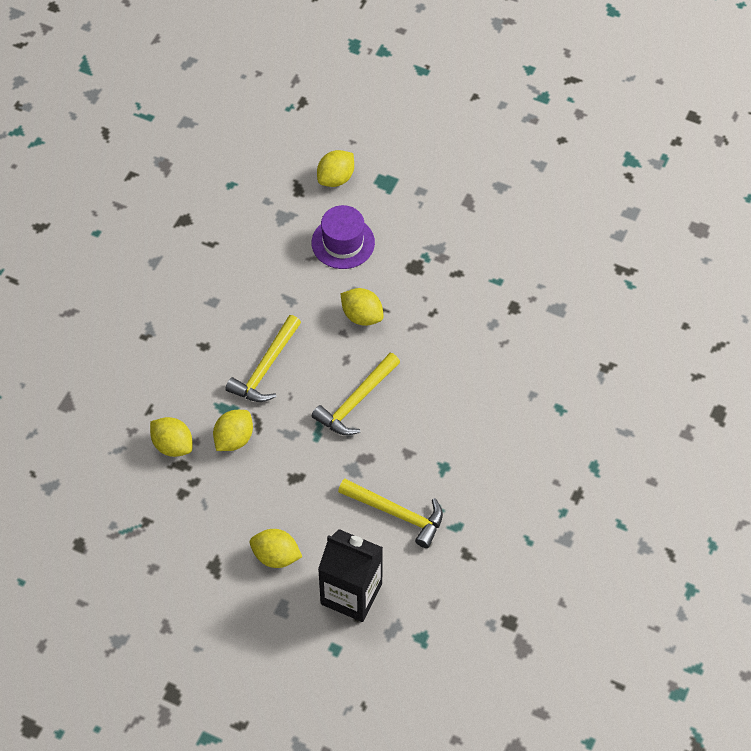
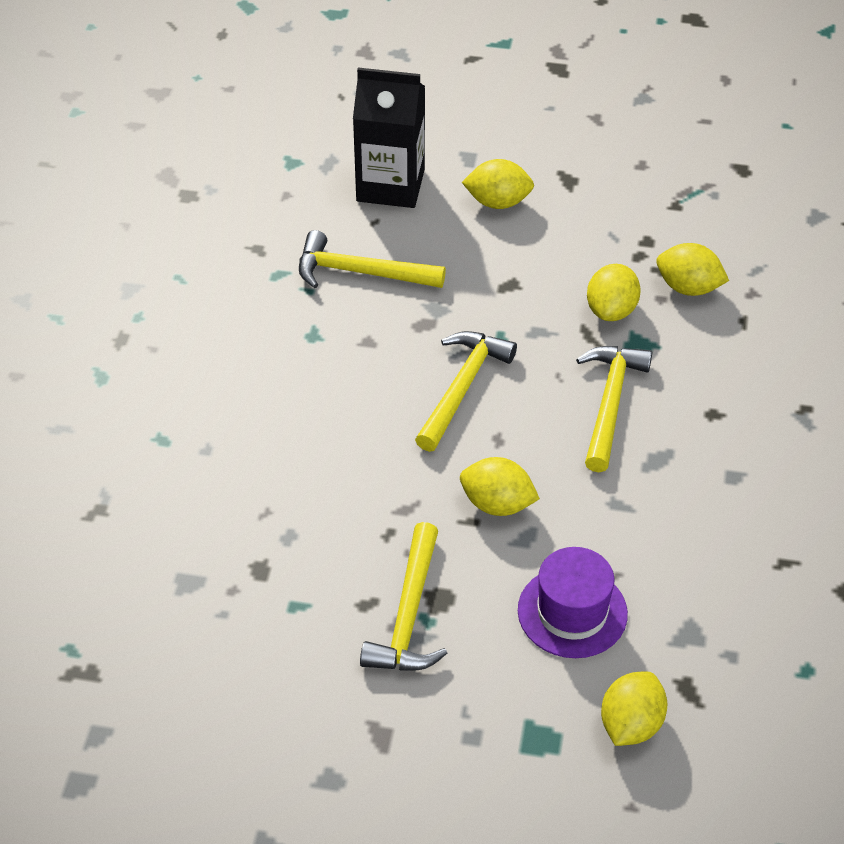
camera: 165 degrees right, 10 degrees down
(435, 261) = (408, 615): none -> yellow hammer

